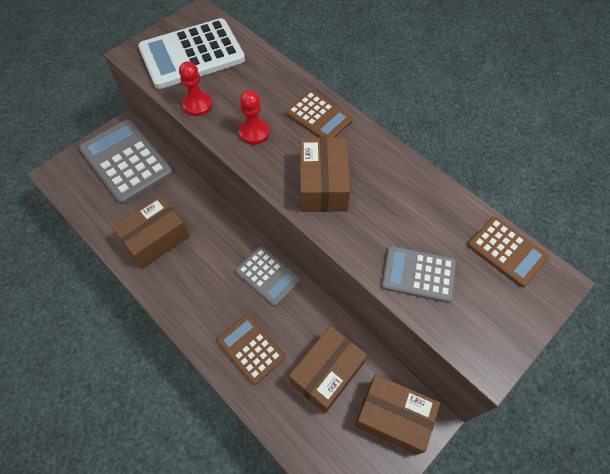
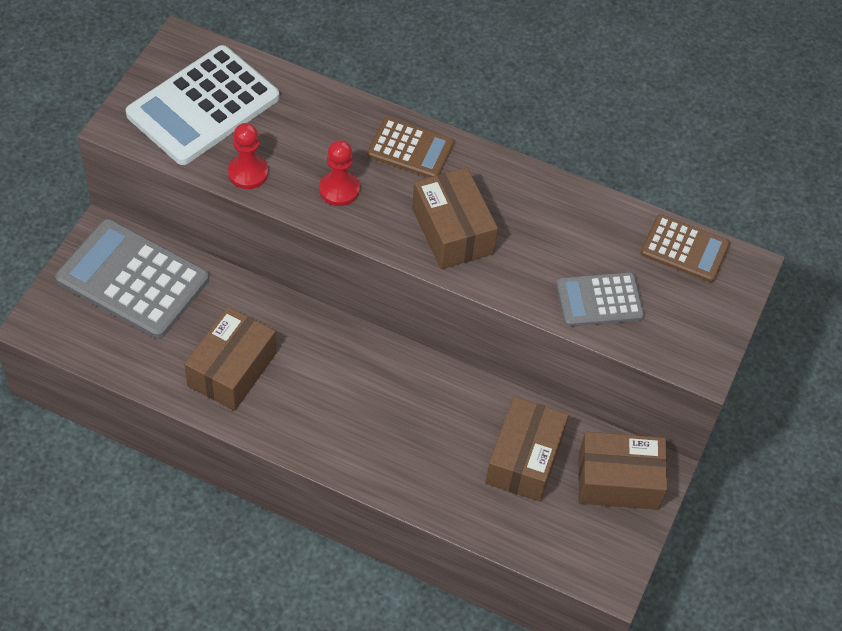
camera: 25 degrees left, 5 degrees down
(251, 349) = (421, 461): brown calculator -> none
(267, 276) = (403, 372): grey calculator -> none

